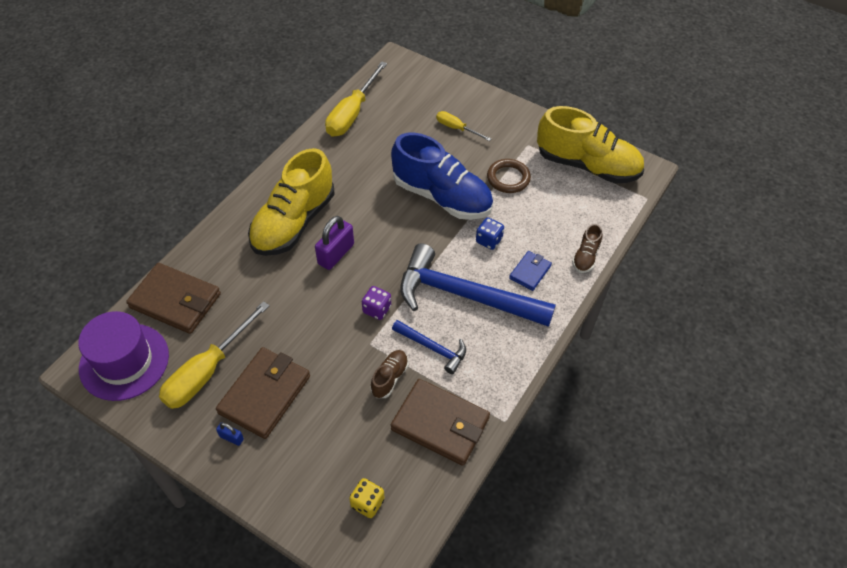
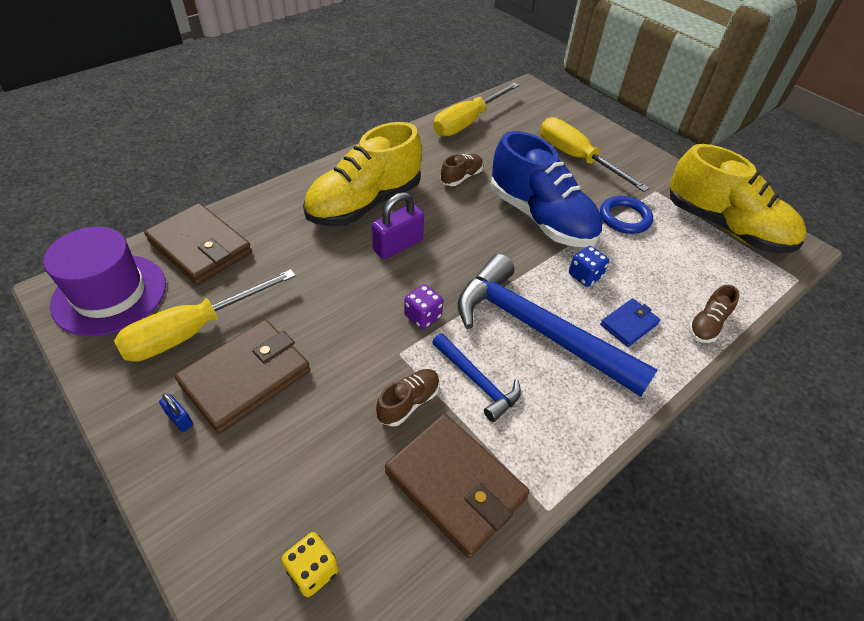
camera: 15 degrees right, 5 degrees down
(365, 174) = (461, 177): none -> brown shoe
(456, 128) = (576, 158): yellow screwdriver -> yellow screwdriver, size x1.85
(508, 178) = (624, 218): brown ring -> blue ring

